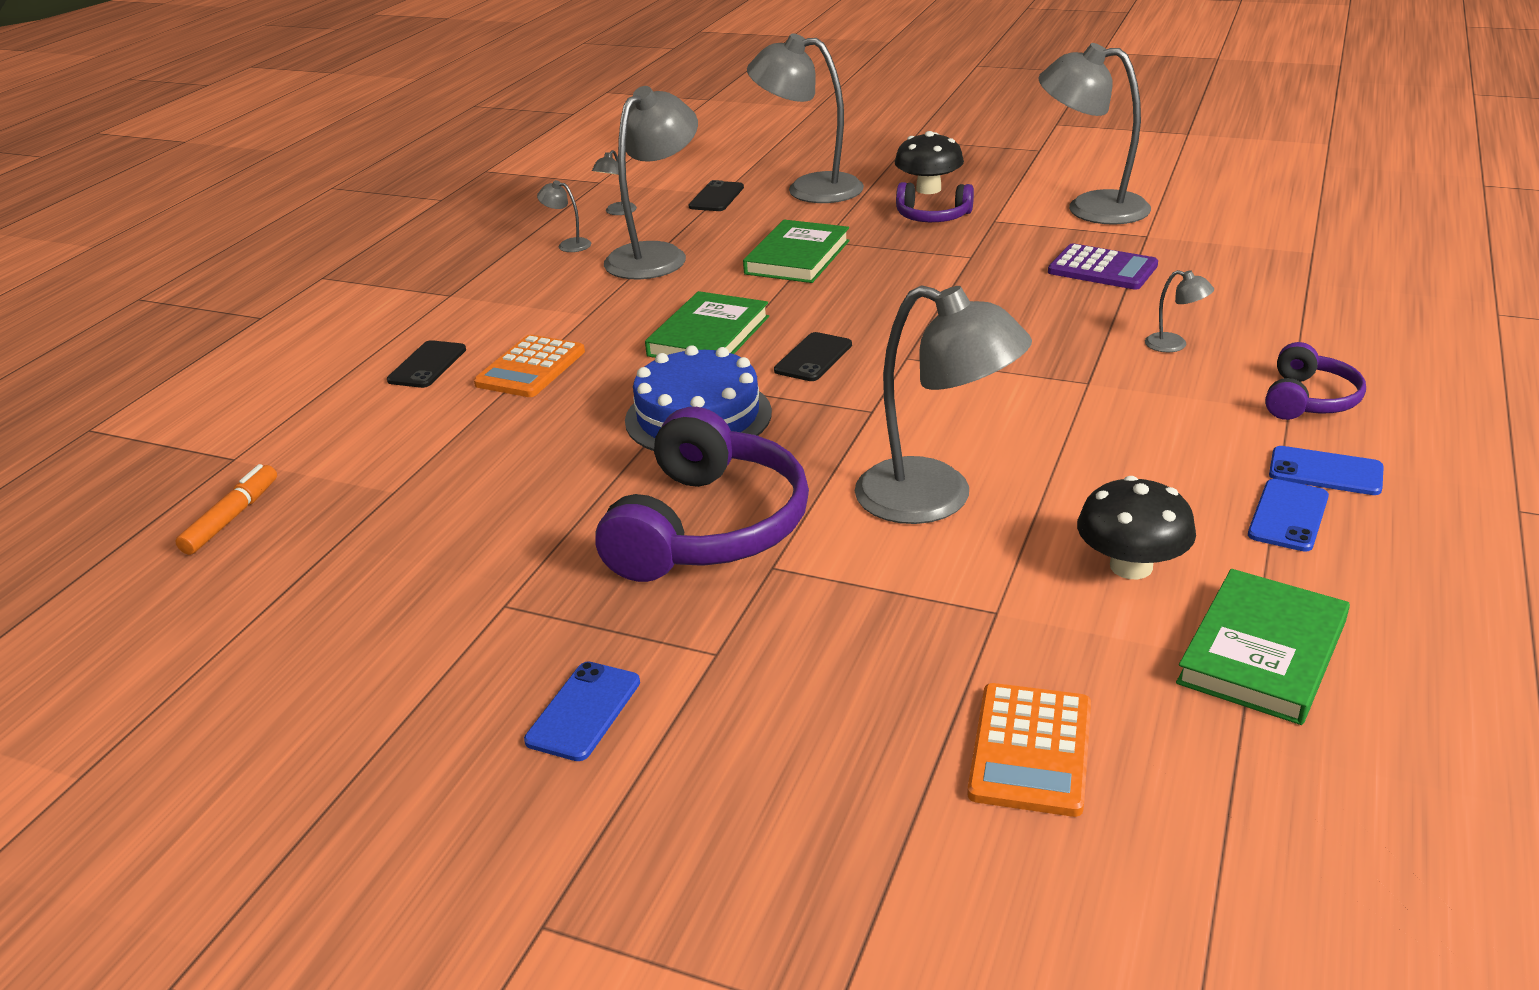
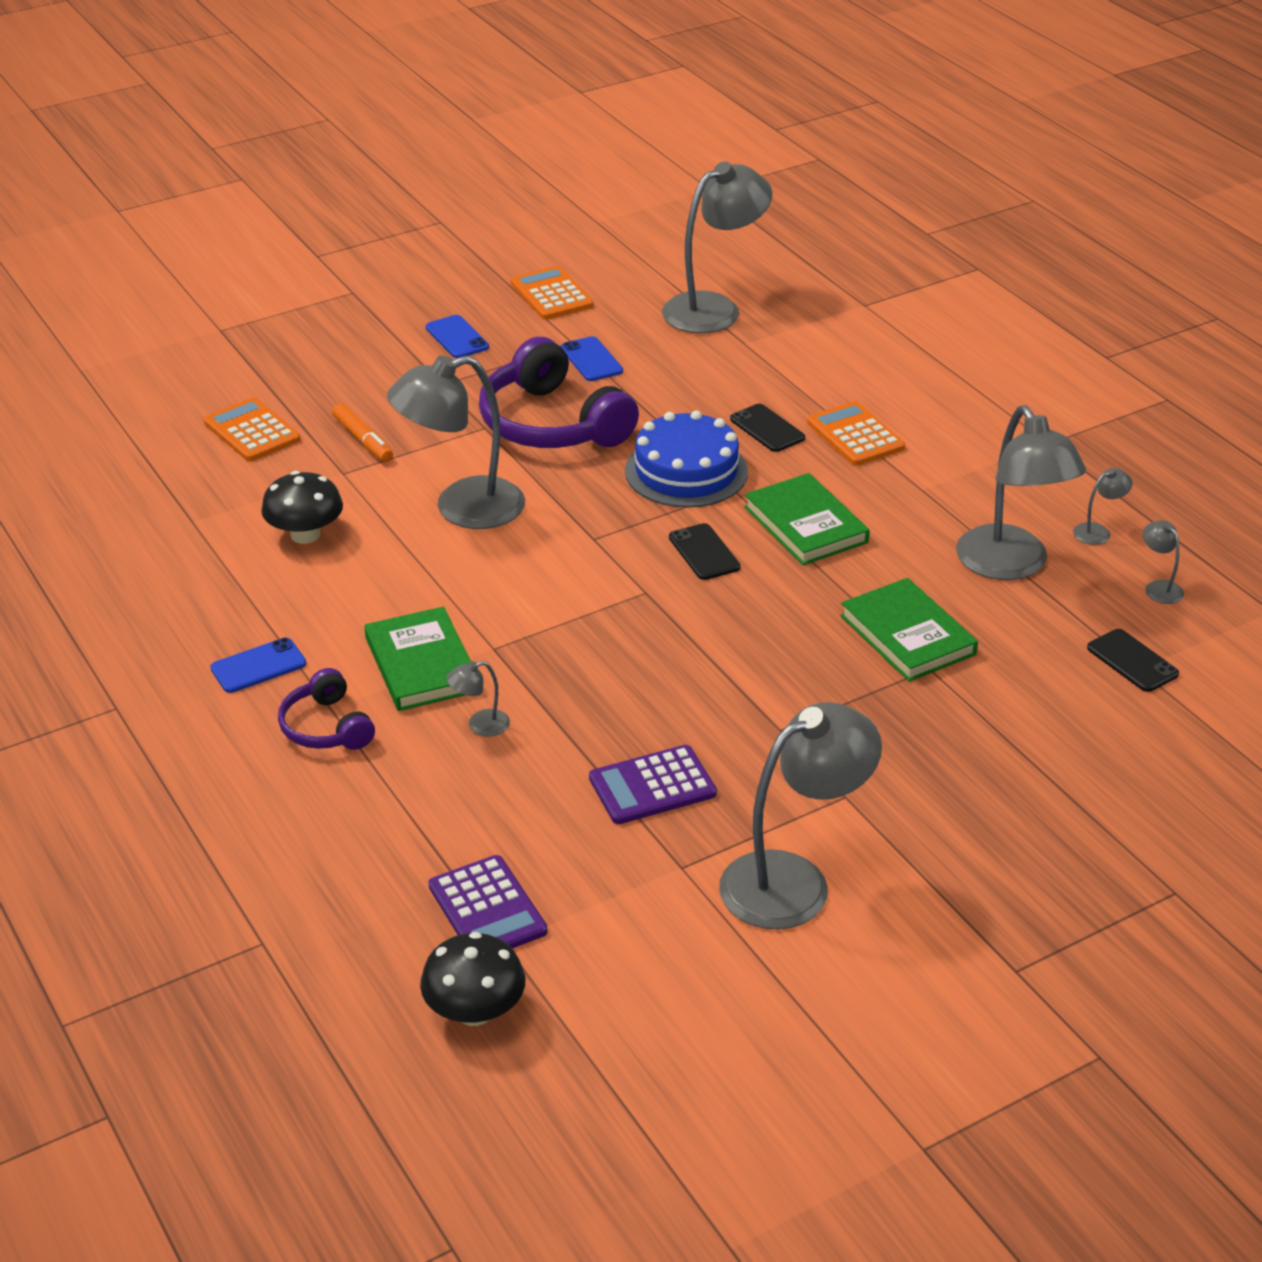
camera: 125 degrees right, 5 degrees up
(231, 518) = (785, 291): orange marker -> orange marker (363, 440)
(378, 693) = (551, 294): none -> orange calculator
(427, 365) = (918, 399): black phone -> black phone (767, 429)
(809, 189) = (1086, 729): grey lamp -> grey lamp (714, 308)
(928, 189) = (986, 806): black mushroom -> black mushroom (475, 1011)
(932, 217) = (905, 764): purple headphones -> none
(1262, 652) = (192, 530): green book -> green book (422, 664)
(1288, 516) = (251, 618): blue phone -> blue phone (591, 360)
(1304, 267) = (487, 909): none -> purple calculator

